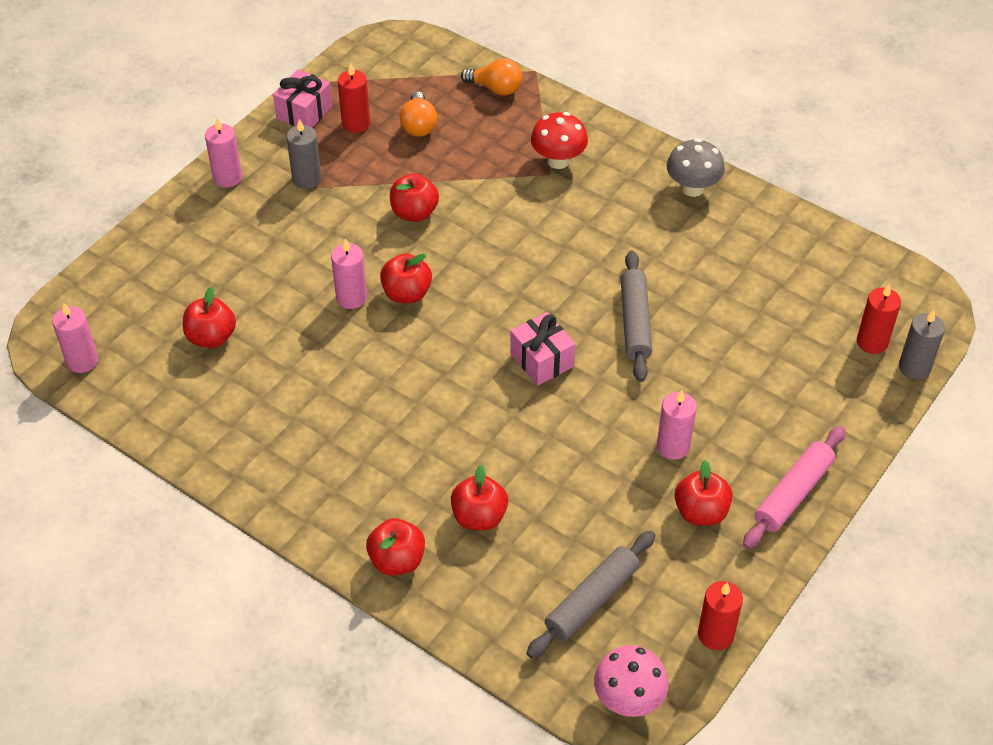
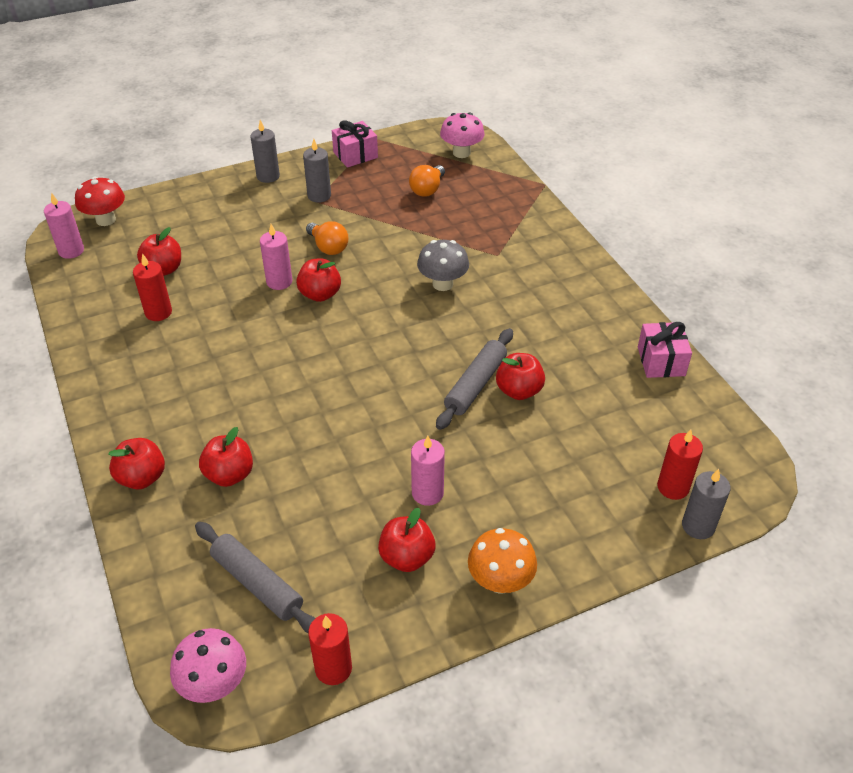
camera: 30 degrees right, 5 degrees down
(227, 177) = (268, 176): pink candle -> grey candle
(356, 123) = (384, 173): red candle -> red candle (158, 312)
(414, 213) = (373, 244): red apple -> red apple (519, 390)
(419, 65) = (461, 153): none -> pink mushroom
(495, 88) = (505, 185): orange light bulb -> orange light bulb (328, 247)
(542, 360) = (378, 381): pink gift -> pink gift (661, 361)
(558, 160) = (511, 248): red mushroom -> red mushroom (106, 220)
(592, 600) = (257, 584): grey rolling pin -> grey rolling pin turned 60 degrees clockwise
(692, 188) = (605, 306): grey mushroom -> grey mushroom (442, 284)
(793, 493) = (500, 581): pink rolling pin -> orange mushroom

